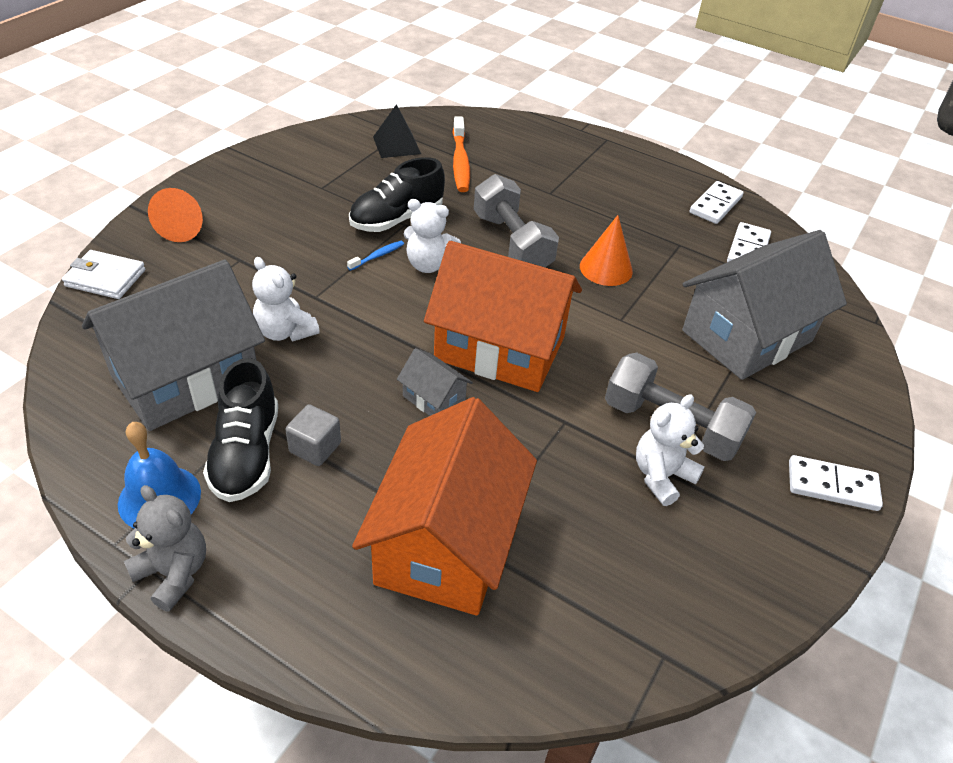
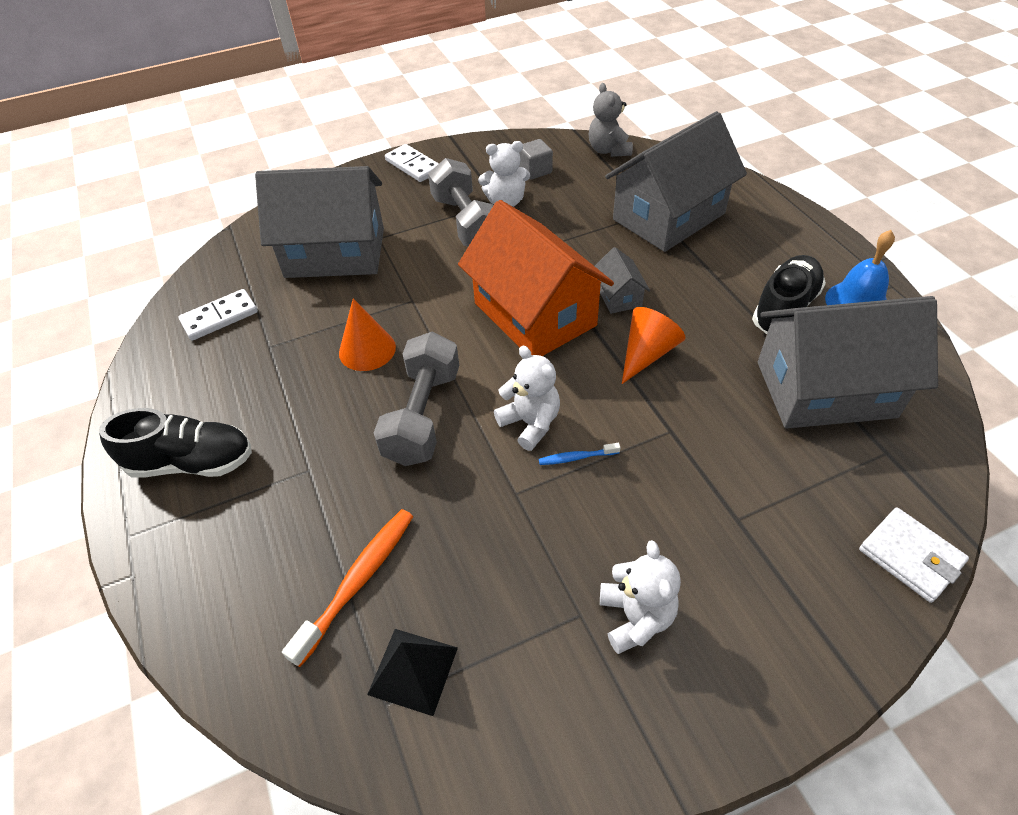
camera: 140 degrees left, 5 degrees up
(174, 573) = (850, 258): grey teddy bear -> grey teddy bear (608, 150)
(184, 226) = (798, 614): orange cone -> orange cone (647, 353)
(285, 331) = (717, 402): white teddy bear -> white teddy bear (636, 617)
(315, 447) = (729, 295): grey cube -> grey cube (535, 170)
(396, 219) = (519, 505): black shoe -> black shoe (192, 462)
(446, 543) = (669, 217): orange house -> grey house
(715, 205) = (169, 376): white domino -> none

